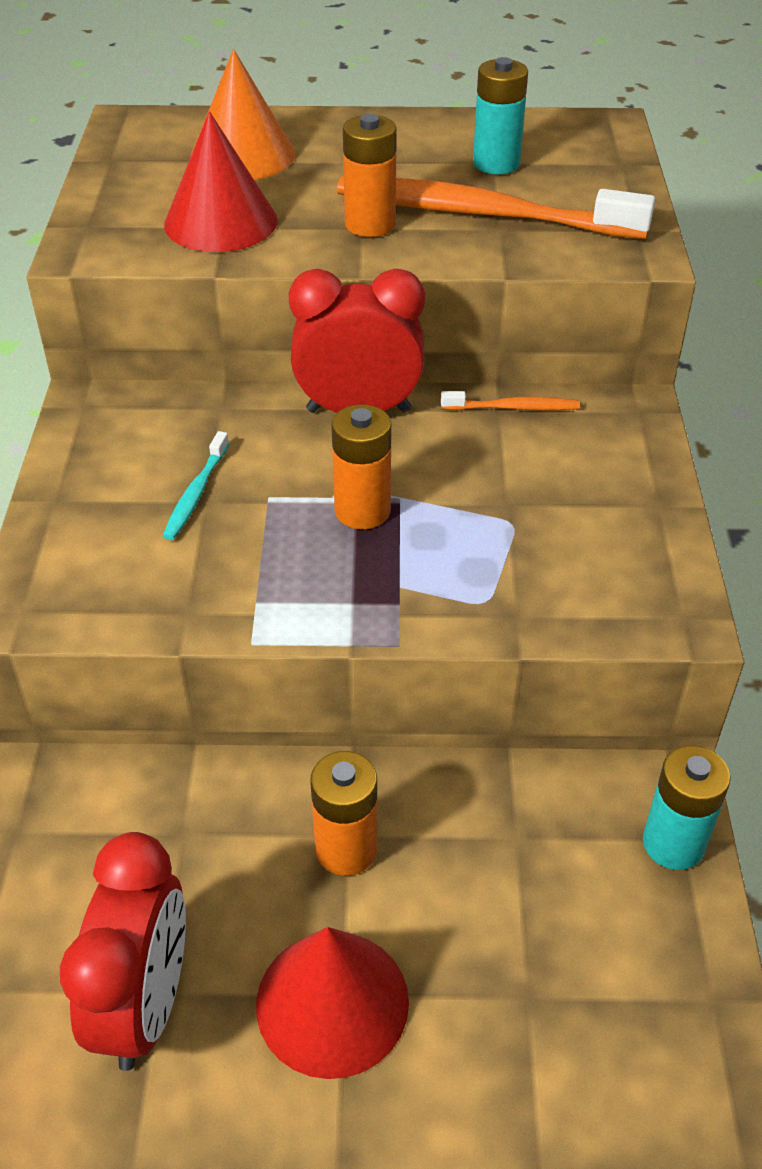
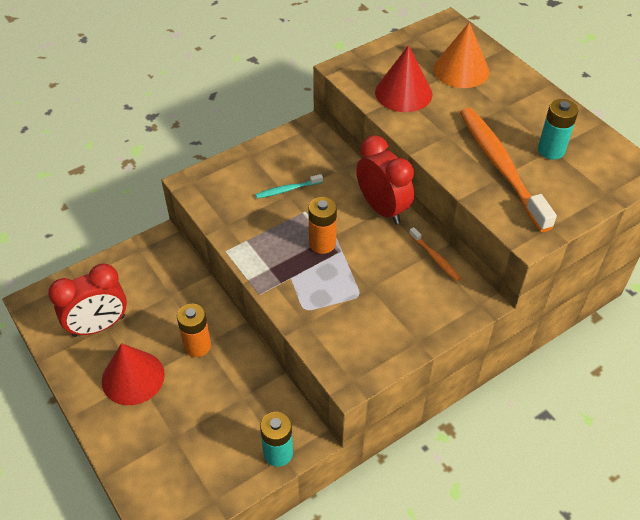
camera: 55 degrees right, 5 degrees up
(370, 224) = (451, 136): orange battery -> none

